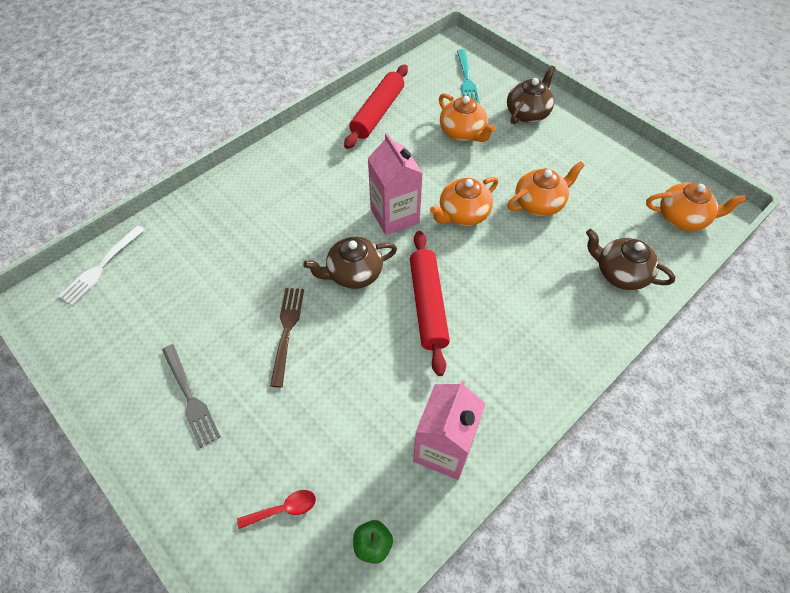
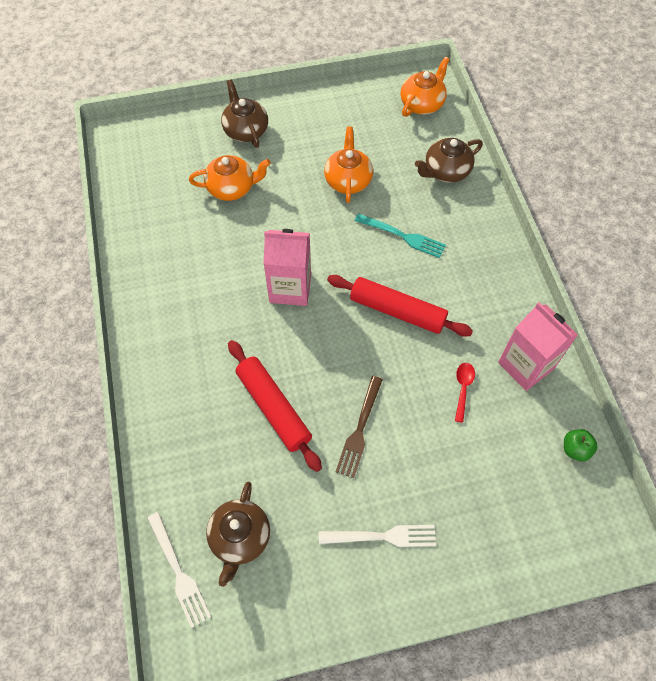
camera: 60 degrees left, 5 degrees up
(190, 397) = (382, 536): grey fork -> white fork
(283, 509) = (520, 500): red spoon -> red spoon (463, 388)
(287, 331) = (360, 429): brown fork -> brown fork turned 105 degrees counterclockwise
(354, 273) = (332, 349): brown teapot -> brown teapot (240, 537)
(377, 113) = (154, 239): red rolling pin -> red rolling pin (273, 408)
(463, 214) = (323, 238): orange teapot -> none
(466, 79) = (168, 149): turquoise fork -> turquoise fork (403, 236)

